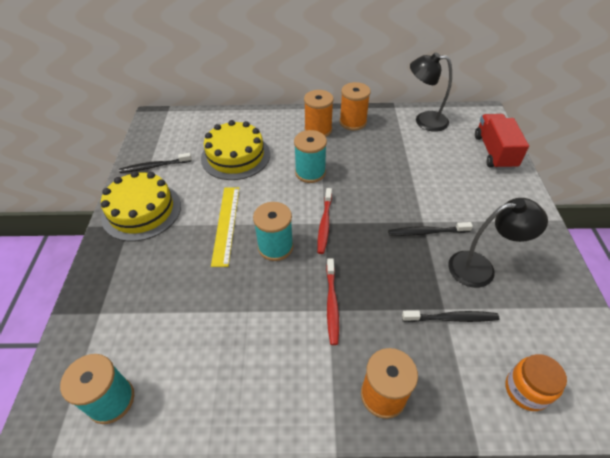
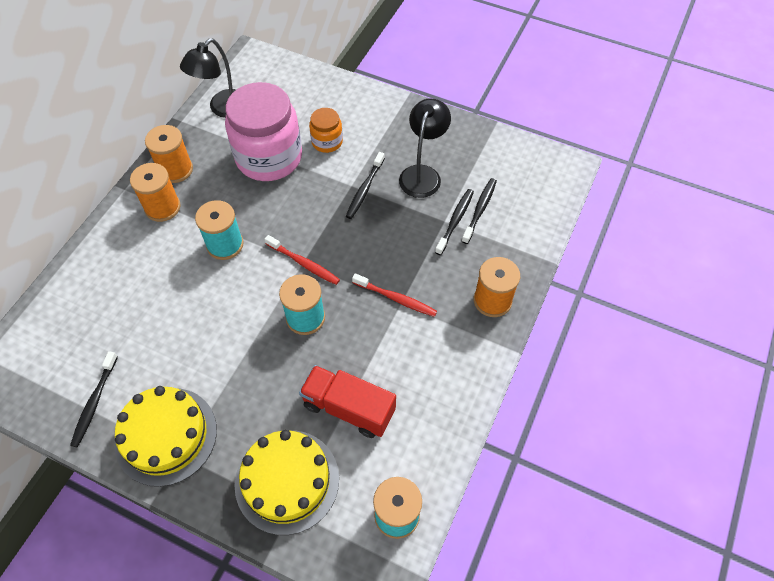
camera: 65 degrees left, 10 degrees up
(226, 224) = (246, 352): yellow ruler -> none
(235, 156) = (143, 306): yellow cake -> yellow cake (287, 481)
(405, 162) = (269, 157): none -> pink jar
(483, 336) = (480, 210): none -> black toothbrush
(494, 152) = (307, 84): red truck -> red truck (349, 408)
(526, 390) = (531, 211): orange jar -> orange jar (327, 142)

